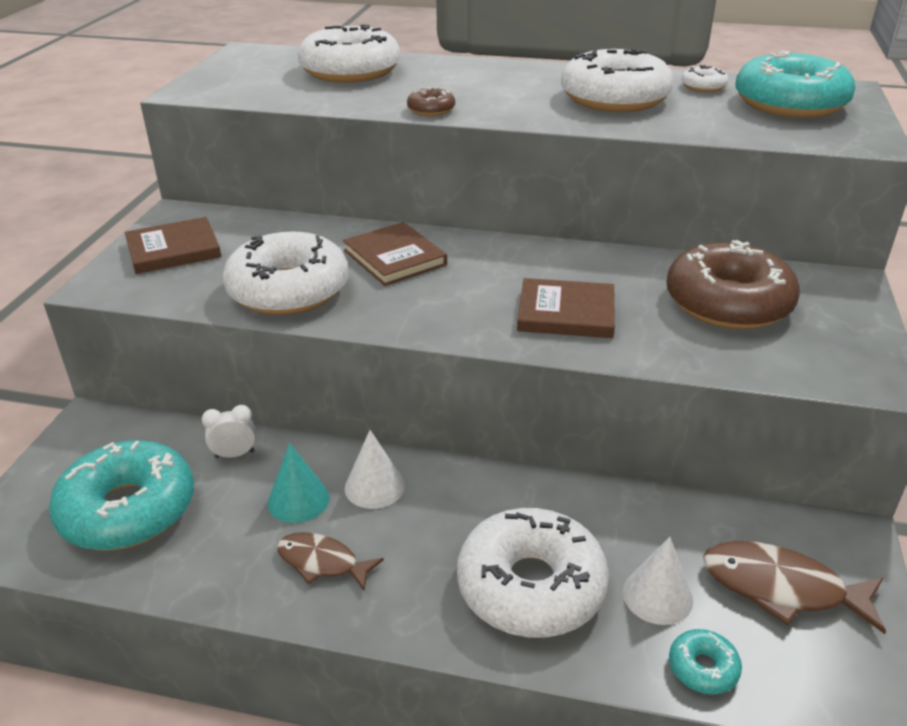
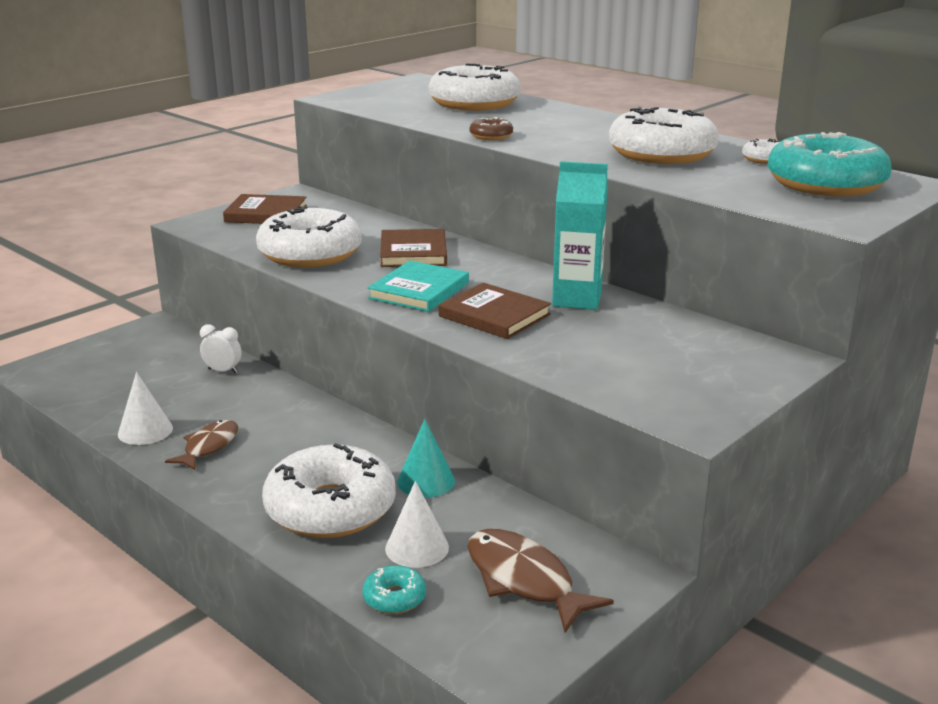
camera: 30 degrees right, 10 degrees down
(128, 510) = (125, 380): turquoise donut -> none
(298, 500) = (234, 409): turquoise cone -> turquoise cone (426, 481)
(322, 562) = (208, 447): brown fish -> brown fish turned 60 degrees clockwise
(374, 486) = (293, 418): white cone -> white cone (145, 431)
(459, 304) = (419, 290): none -> turquoise book
(612, 270) = (577, 299): none -> turquoise carton
(728, 303) = (644, 343): brown donut -> none

